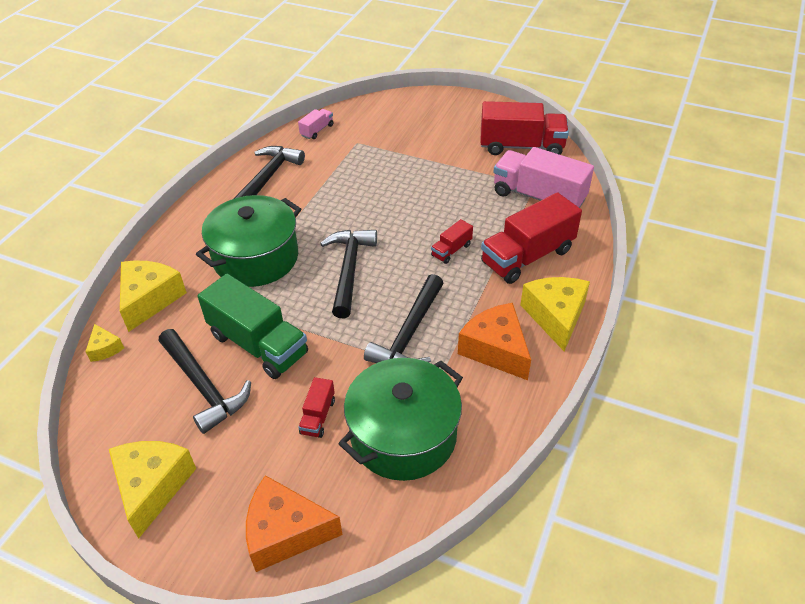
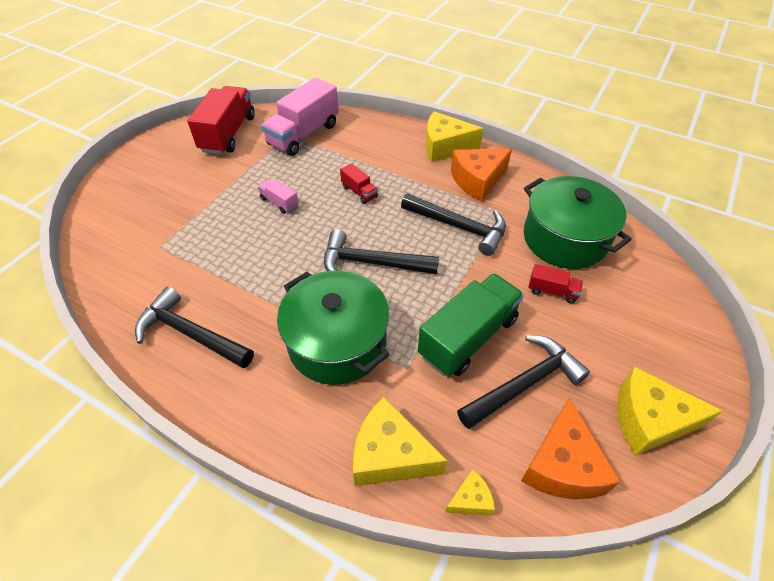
camera: 85 degrees left, 5 degrees up
(285, 532) = (667, 314): orange cheese -> orange cheese (561, 465)
(317, 130) = (113, 283): pink truck -> pink truck (279, 203)
(527, 256) = (377, 151): red truck -> none

